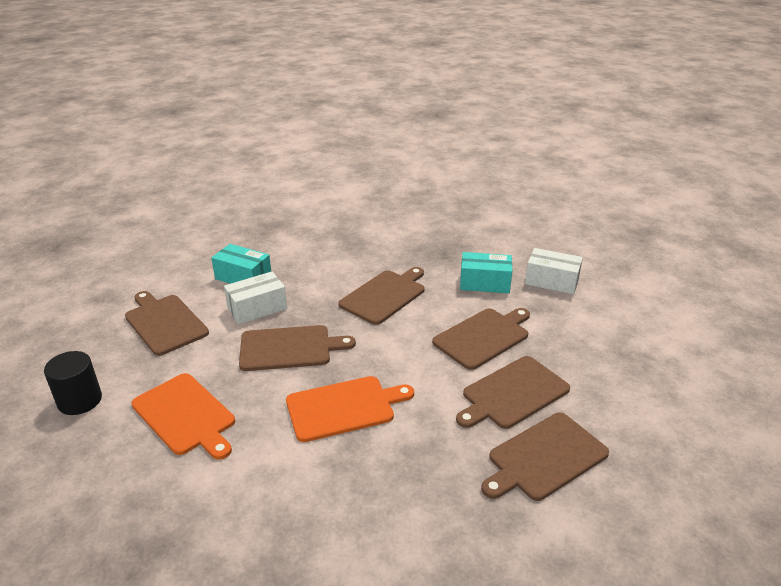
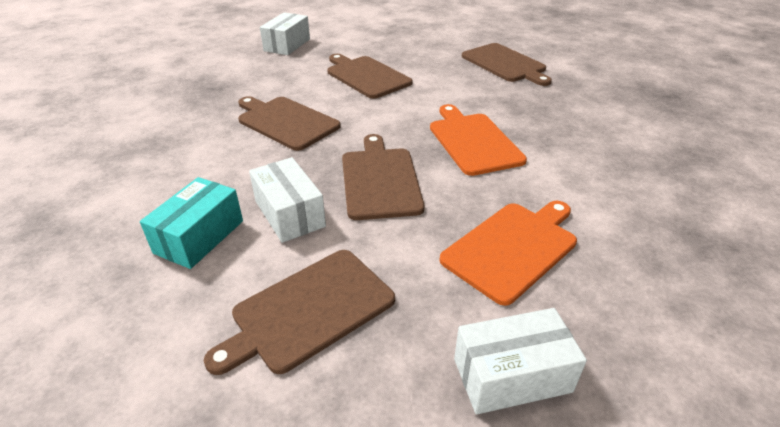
camera: 90 degrees left, 5 degrees up
(80, 400) = (512, 375): black cylinder -> white box
(484, 283) = (279, 71): turquoise box -> none
(513, 393) = (440, 69): brown cutting board -> none

